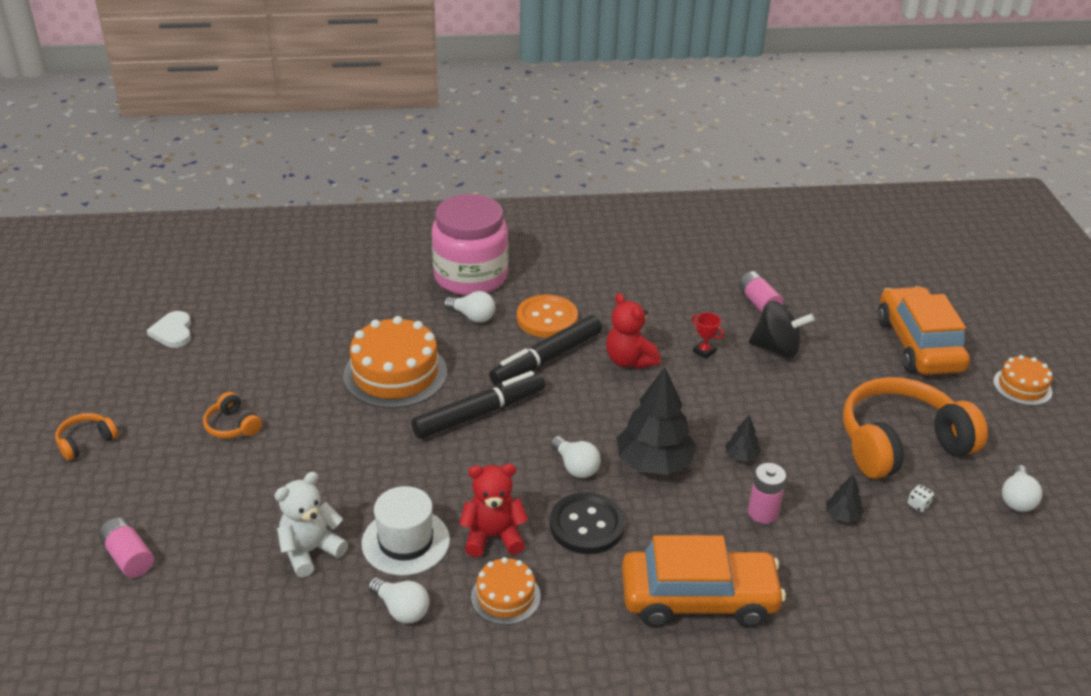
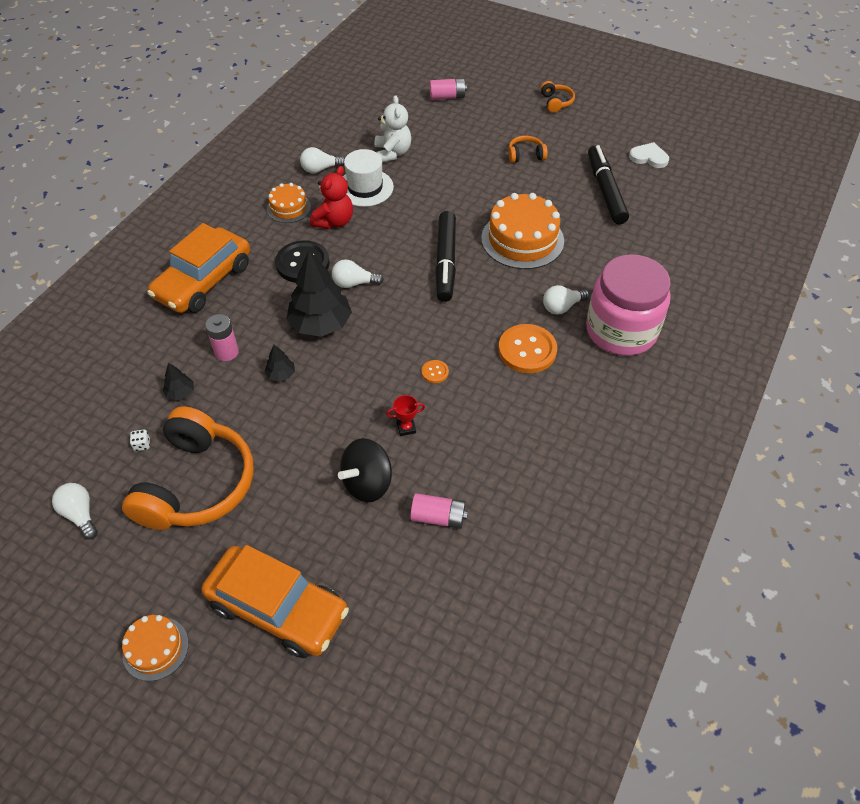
camera: 125 degrees right, 15 degrees up
(546, 359) = (475, 324): black marker -> black marker (605, 190)
(629, 360) = (435, 372): red teddy bear -> orange button

